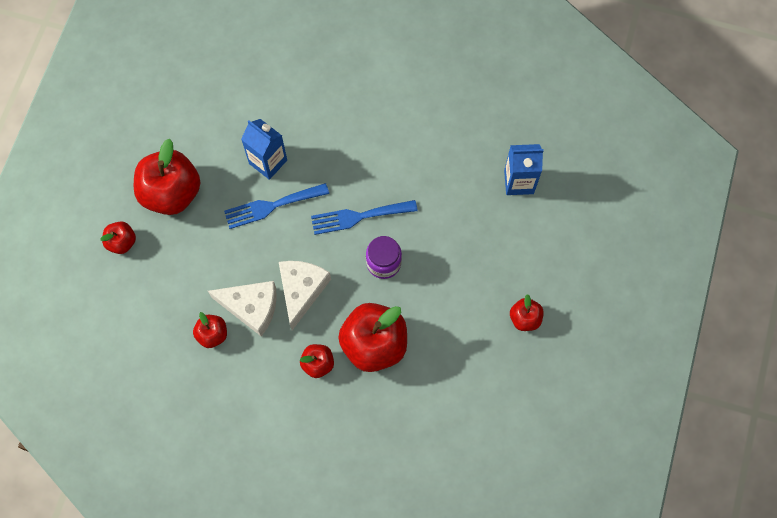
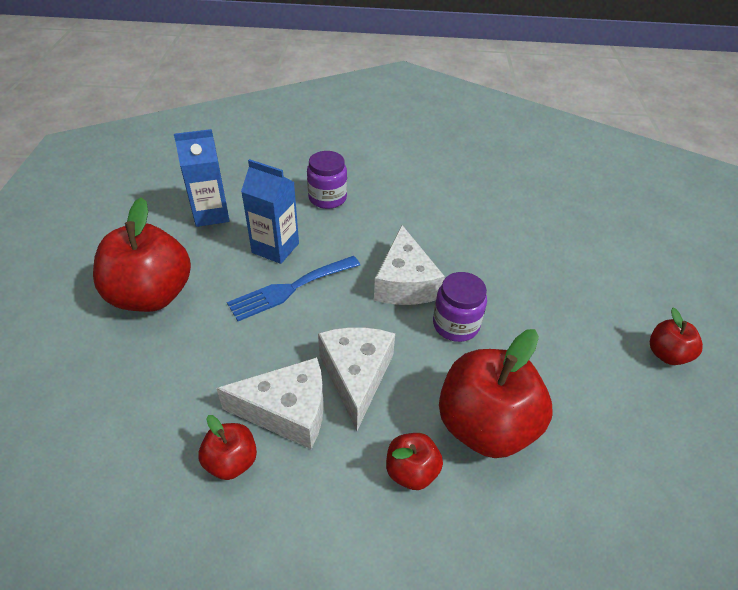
camera: 15 degrees left, 25 degrees down
(122, 242) = (78, 362): red apple -> none
(321, 111) = (327, 198): none -> purple jar
(359, 217) = (404, 283): blue fork -> white cheese
(519, 181) = (571, 225): blue carton -> blue carton (211, 214)

